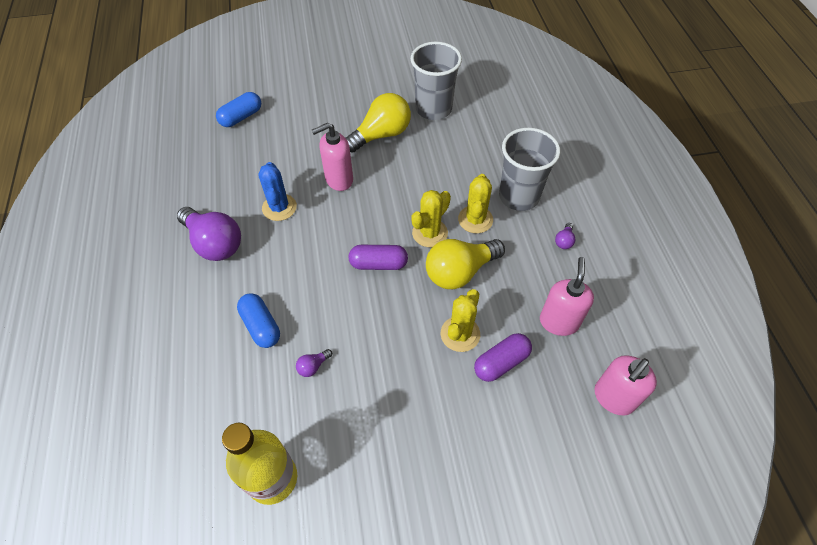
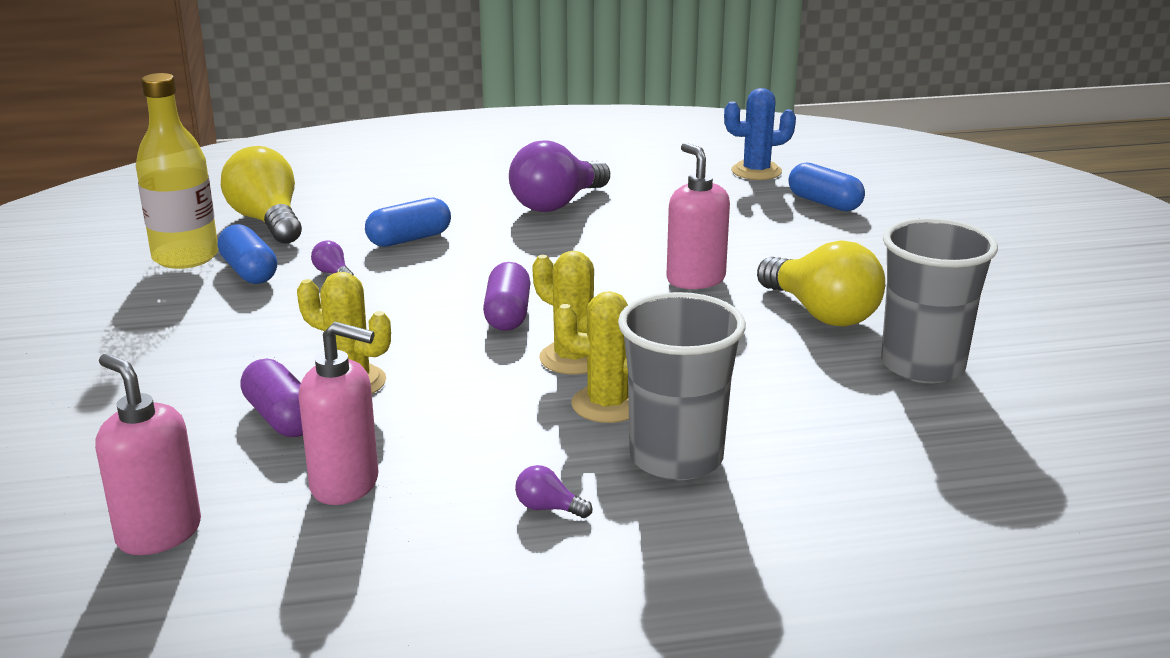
camera: 90 degrees right, 30 degrees down
(279, 207) = (627, 239): blue cactus -> blue cactus (756, 171)
(304, 423) = (249, 272): none -> blue capsule
(460, 272) = (481, 385): yellow light bulb -> yellow light bulb (267, 221)

